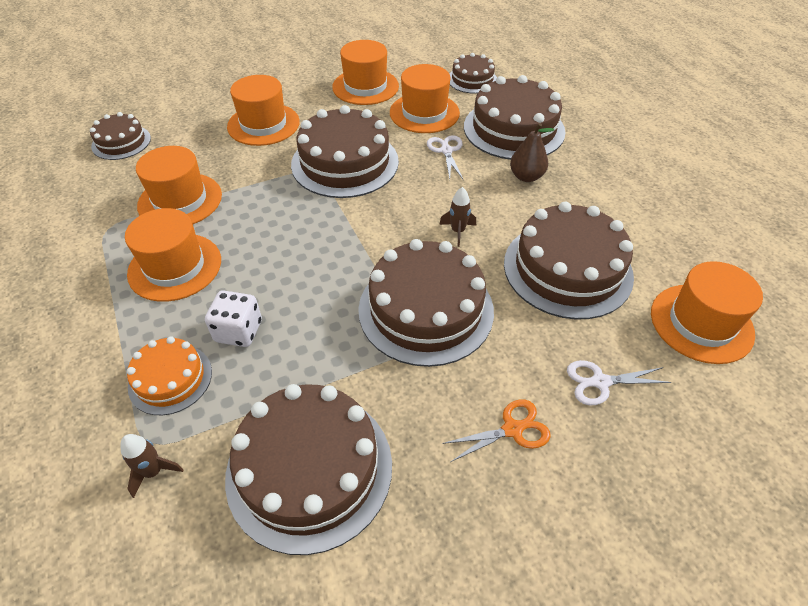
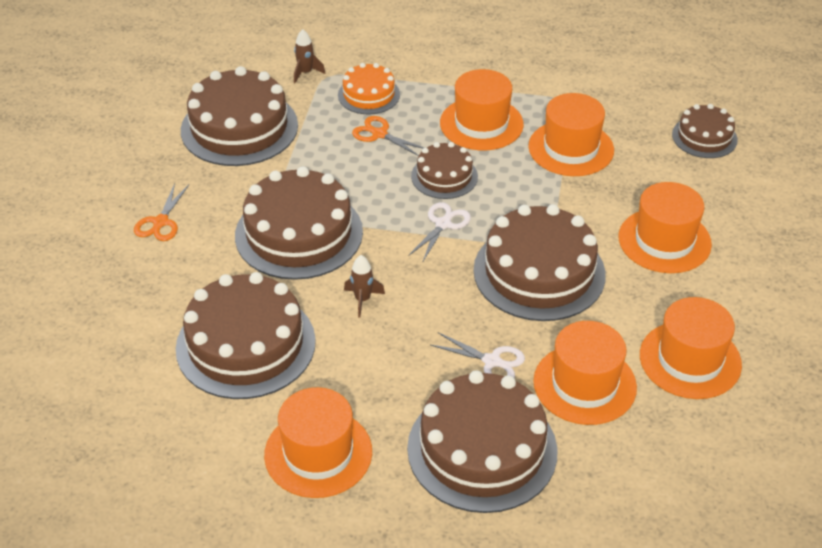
camera: 125 degrees right, 5 degrees down
(238, 331) = (379, 134): white dice -> orange scissors
(472, 79) = (630, 480): brown cake -> brown cake (444, 176)
(526, 176) = (389, 401): brown pear -> none
(600, 382) = (137, 288): white scissors -> white scissors (443, 224)
(701, 323) = (105, 389): orange hat -> orange hat (318, 453)

